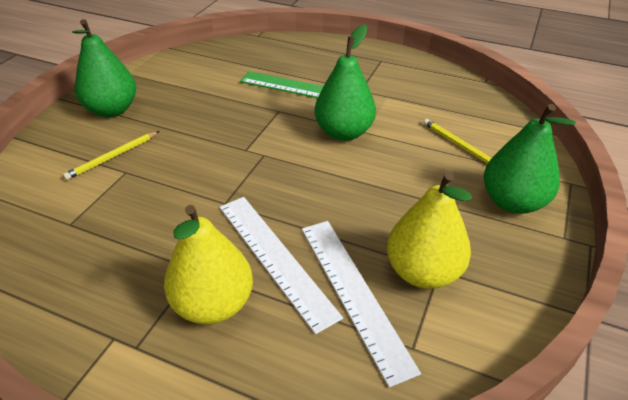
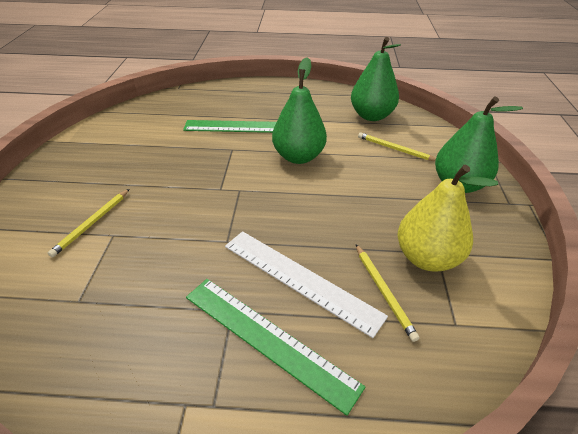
camera: 20 degrees left, 0 degrees up
(112, 110) = (68, 178): green pear -> green pear (371, 116)
(213, 304) = (268, 339): yellow pear -> green ruler
(354, 293) = (384, 292): white ruler -> yellow pencil

